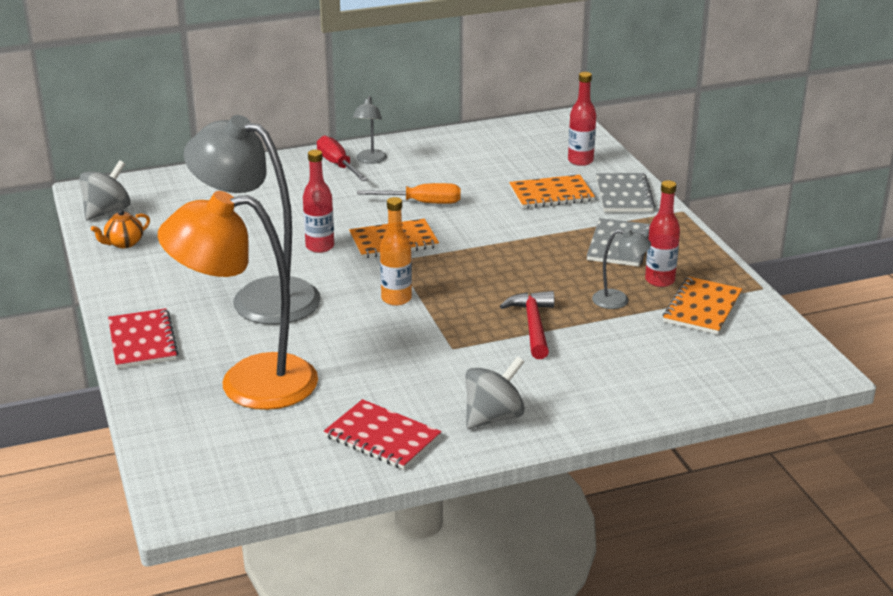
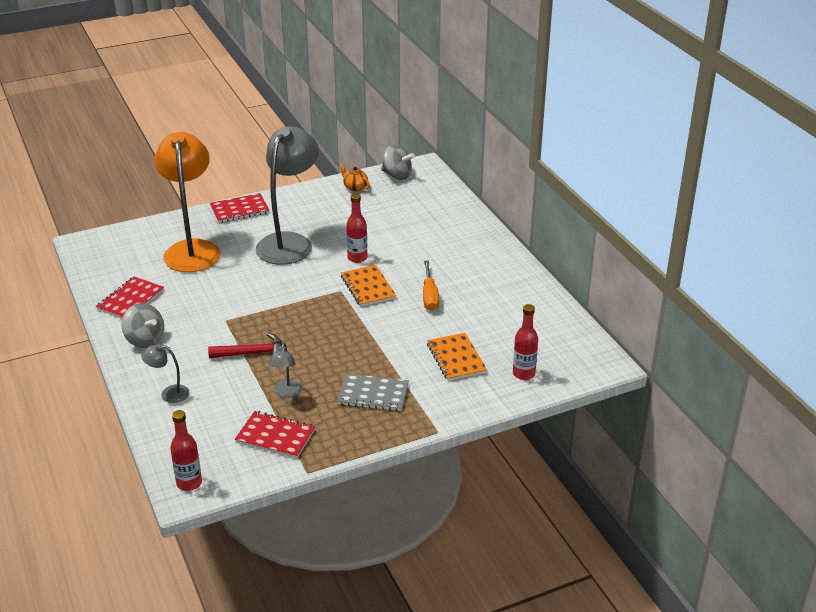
camera: 85 degrees right, 5 degrees up
(337, 165) = (485, 254): red screwdriver -> none
(370, 160) = (497, 267): grey lamp -> grey lamp (169, 393)
(396, 299) = (288, 294): orange bottle -> none
(624, 195) = (462, 398): grey notebook -> none
(659, 280) = (317, 415): red bottle -> red bottle (189, 483)
(702, 308) = (275, 436): orange notebook -> red notebook

